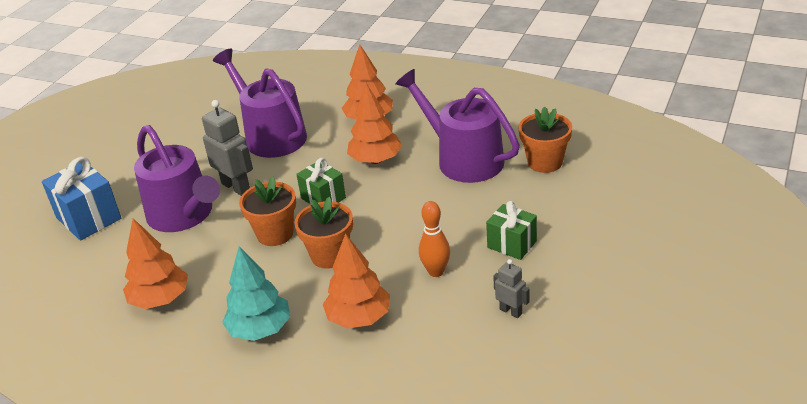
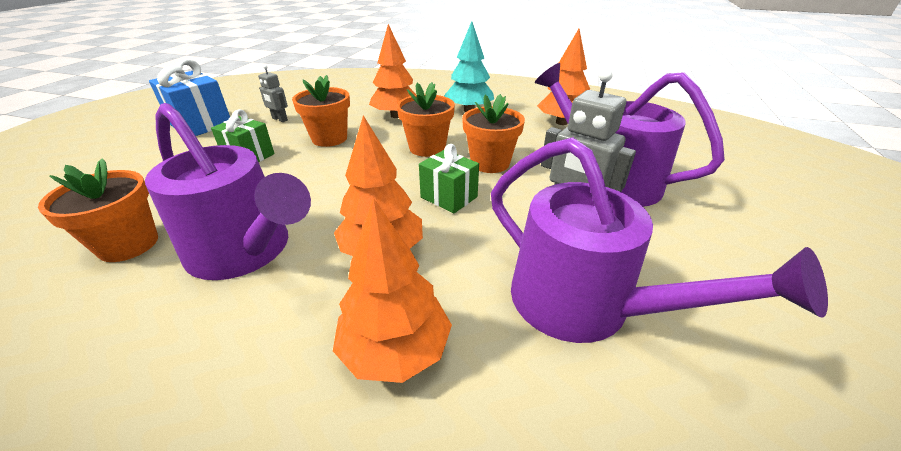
camera: 170 degrees right, 0 degrees up
(88, 218) = (720, 176): blue gift -> blue gift (201, 124)
(436, 272) = (329, 138): orange bowling pin -> orange flower pot

